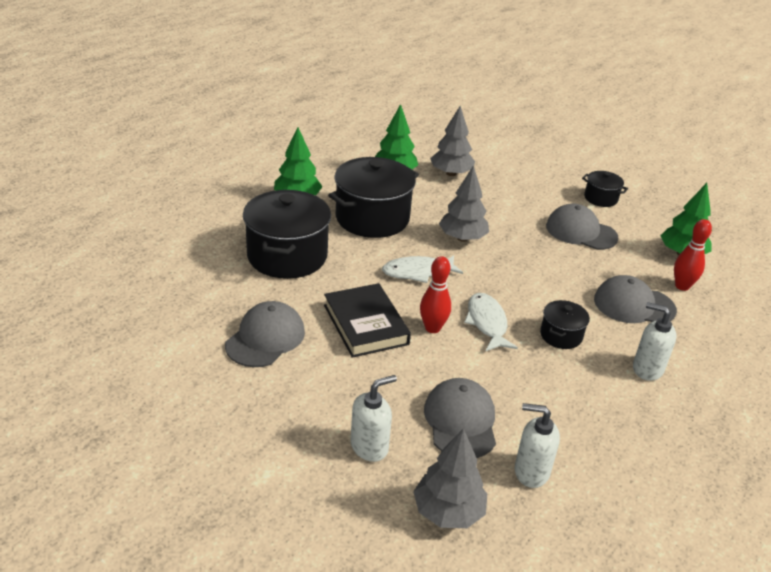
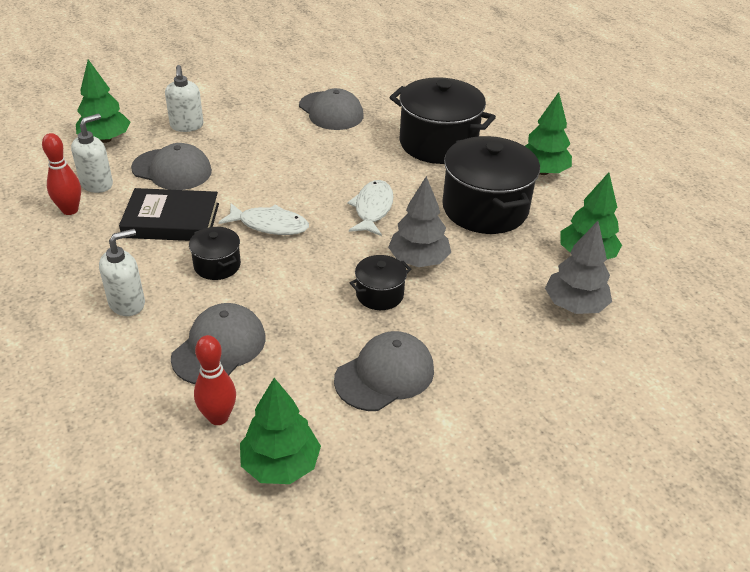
camera: 115 degrees right, 5 degrees up
(366, 324) = (315, 158): black book -> black book (171, 220)
(432, 328) = (285, 191): red bowling pin -> red bowling pin (70, 210)
(448, 512) = (105, 139): grey tree -> green tree
(600, 198) = (461, 446): black pot -> black pot (379, 294)

